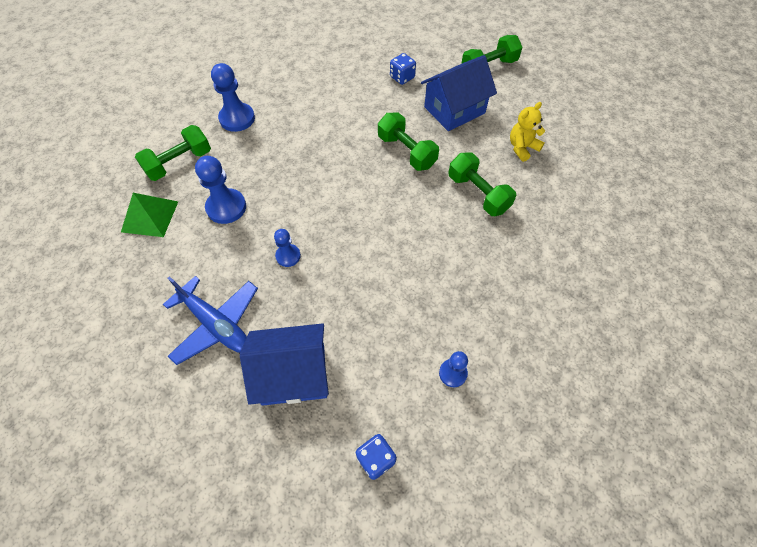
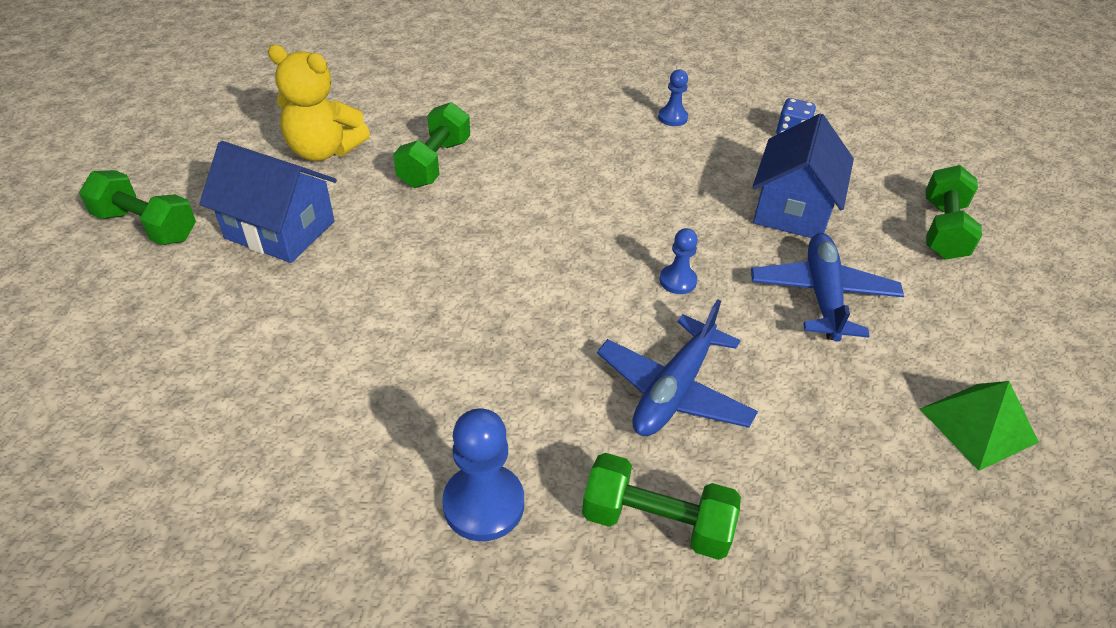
camera: 125 degrees left, 15 degrees down
(150, 216) = (783, 480): green pyramid -> green pyramid (978, 425)
(226, 207) = (674, 390): blue pawn -> blue plane
(293, 374) = (792, 209): blue house -> blue house turned 60 degrees clockwise
(402, 77) = (223, 317): blue dice -> none
(406, 152) = (406, 246): green dumbbell -> green dumbbell (943, 230)
(522, 148) = (324, 150): yellow teddy bear -> yellow teddy bear, size x1.57

